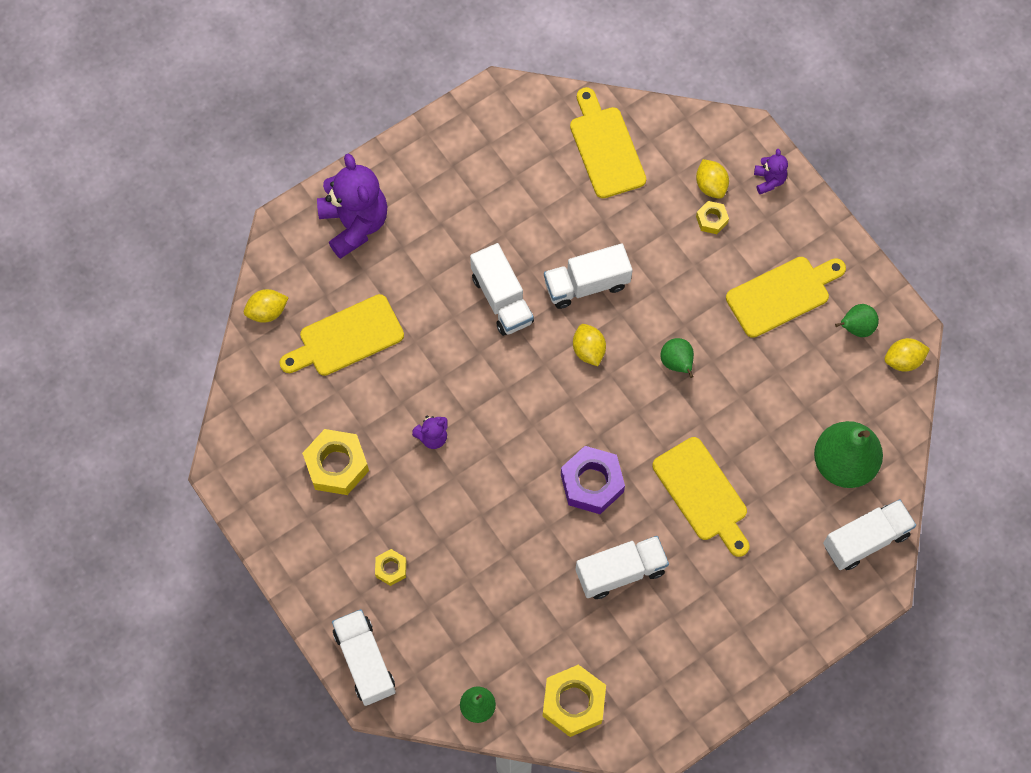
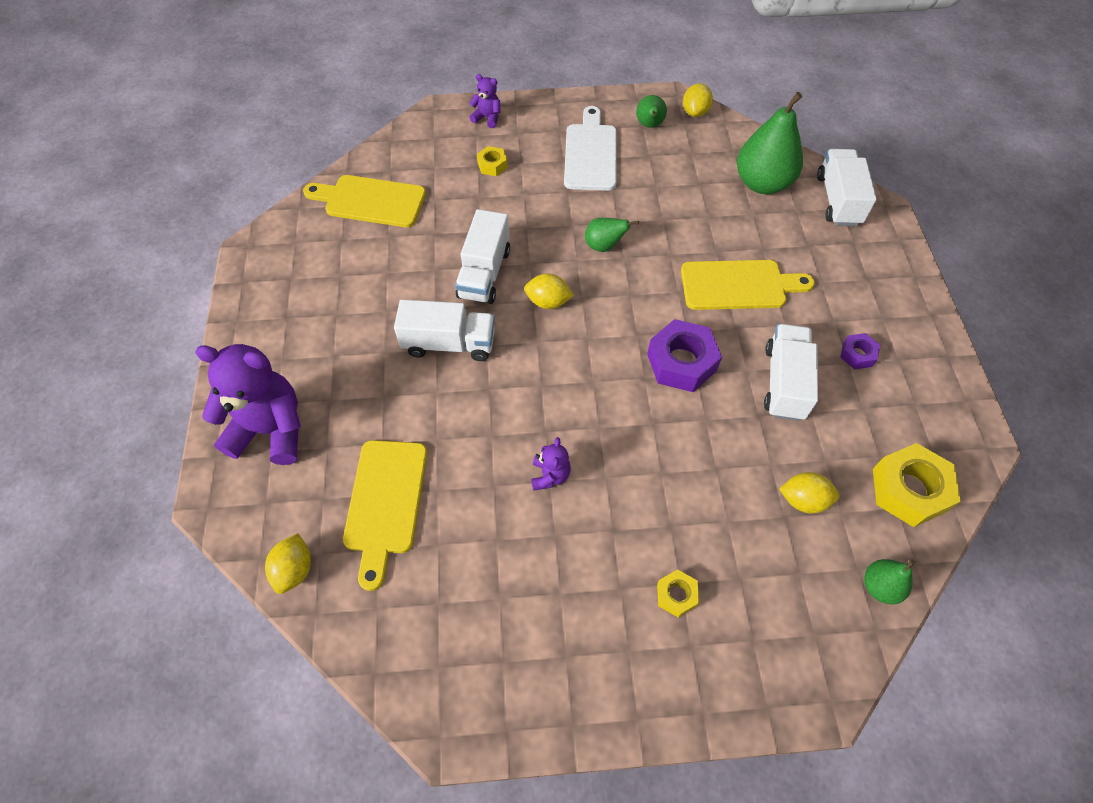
camera: 60 degrees left, 10 degrees down
(337, 465) = (523, 590): yellow nut -> none
(365, 661) = (776, 684): white truck -> none
(686, 620) = (857, 354): none -> purple nut
(711, 185) = (462, 152): yellow lemon -> yellow lemon (803, 500)
(782, 294) = (590, 153): yellow cutting board -> white cutting board

